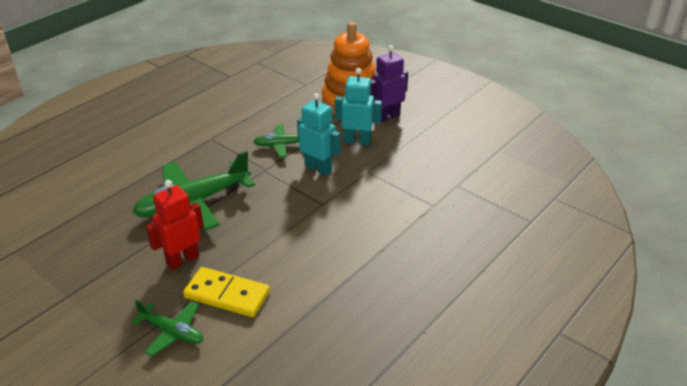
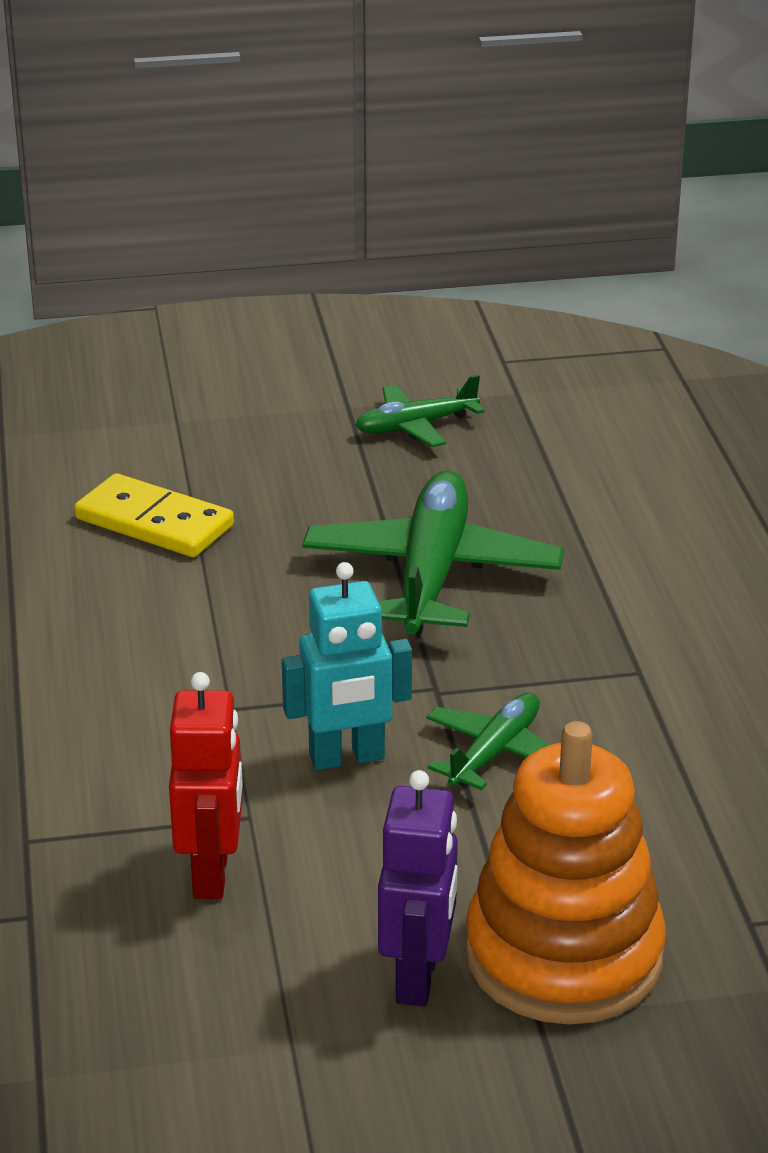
camera: 130 degrees right, 5 degrees down
(172, 332) = (150, 458): green plane -> green plane (415, 426)
(182, 260) = (290, 513): red robot -> red robot (212, 874)
(227, 294) = (154, 522): yellow domino -> yellow domino turned 60 degrees clockwise
(357, 141) = (375, 865): turquoise robot -> none

